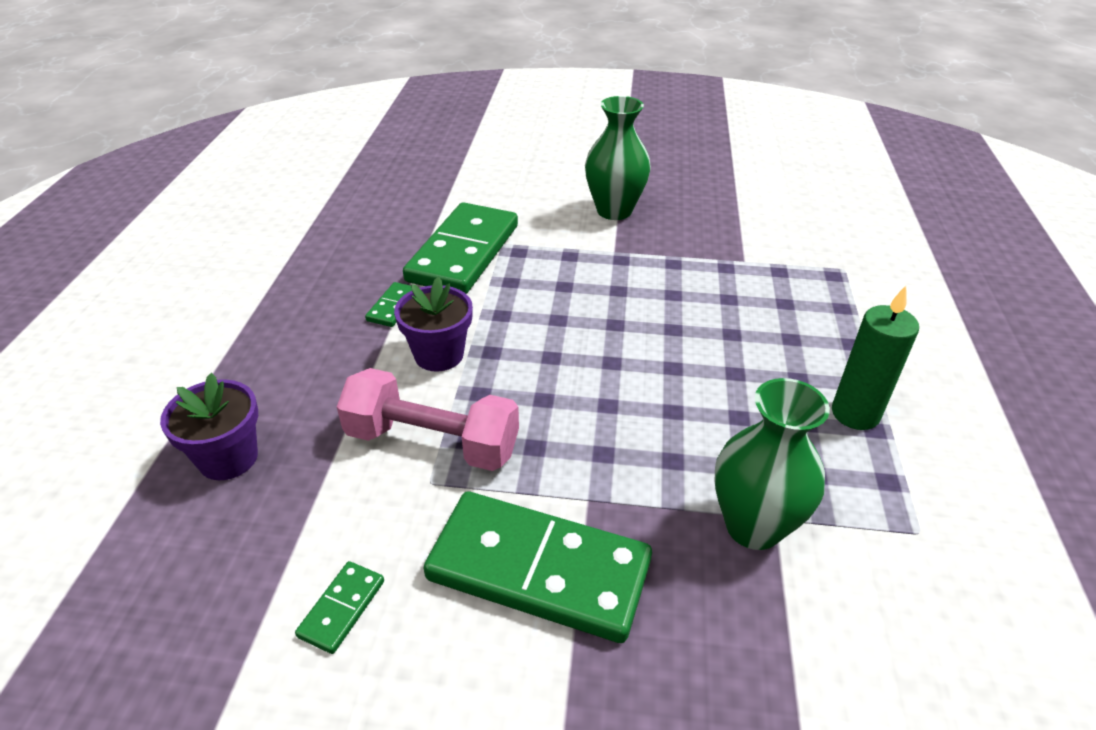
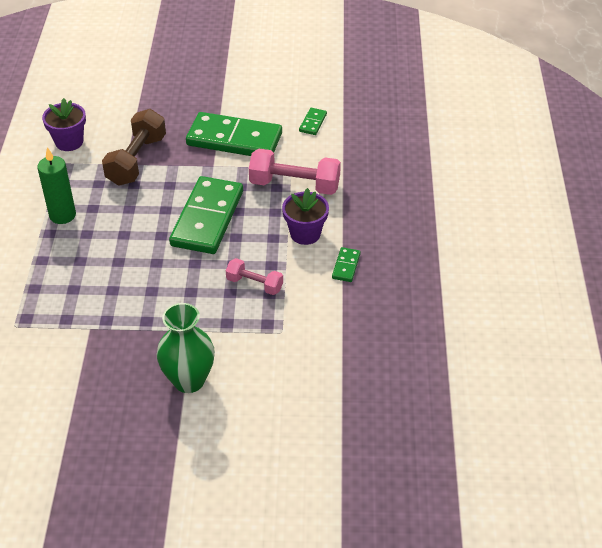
camera: 175 degrees right, 5 degrees up
(228, 458) = (395, 171): purple flower pot -> purple flower pot (69, 142)
(464, 253) = (310, 319): green domino -> green domino (207, 218)
(529, 293) = (254, 284): none -> pink dumbbell
(753, 526) = (136, 160): green vase -> brown dumbbell

